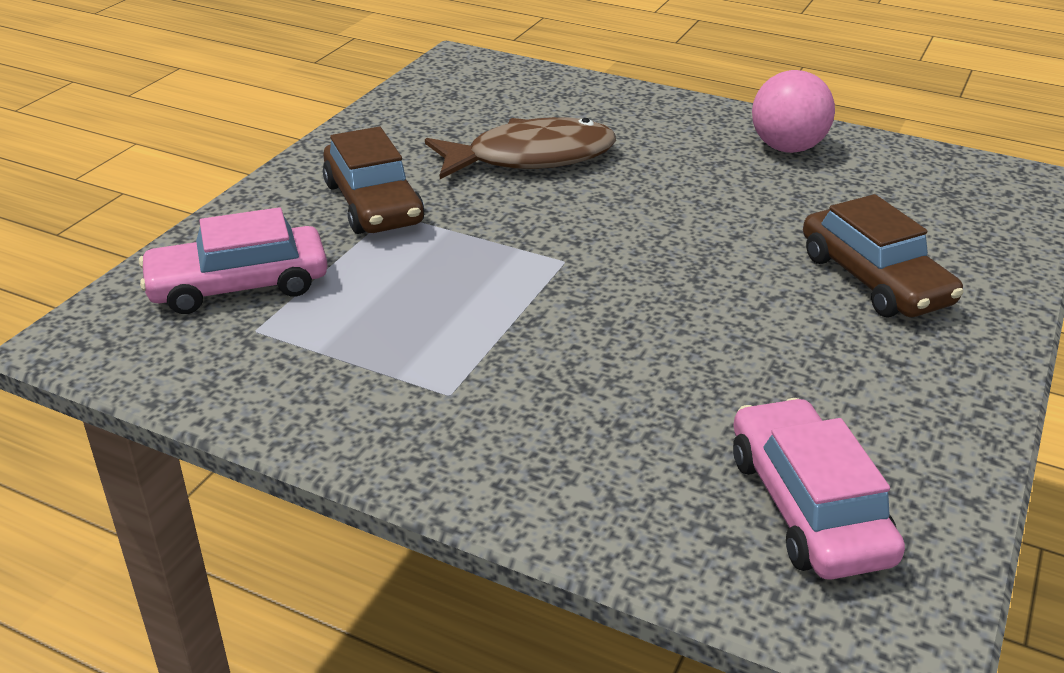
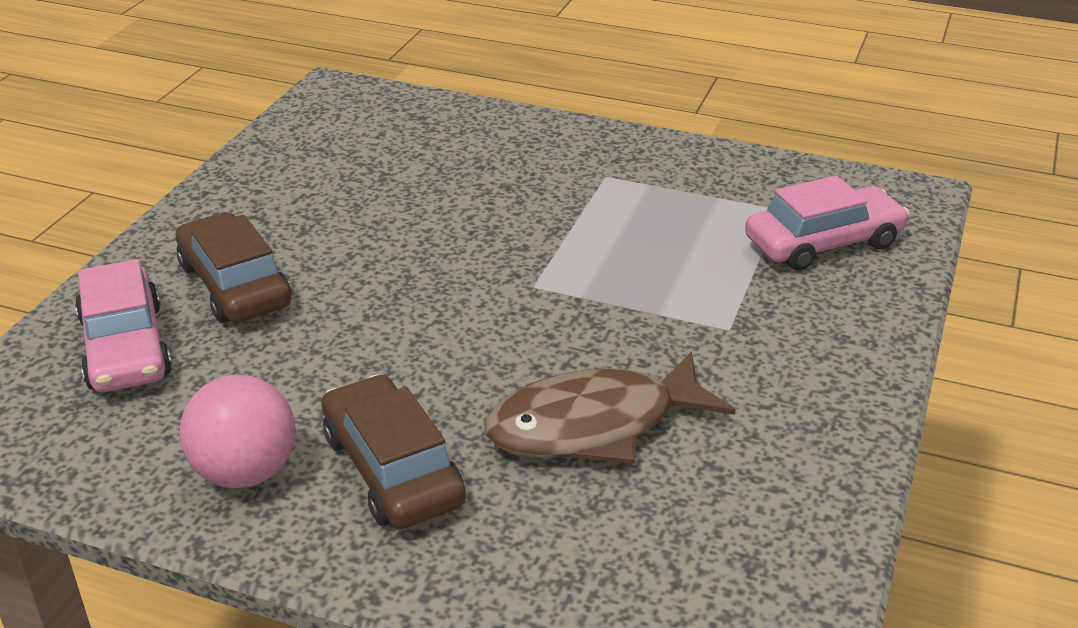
camera: 175 degrees right, 0 degrees up
(373, 203) = (755, 339): brown car -> brown car (393, 469)
(808, 506) = (364, 132): pink car -> pink car (125, 347)

